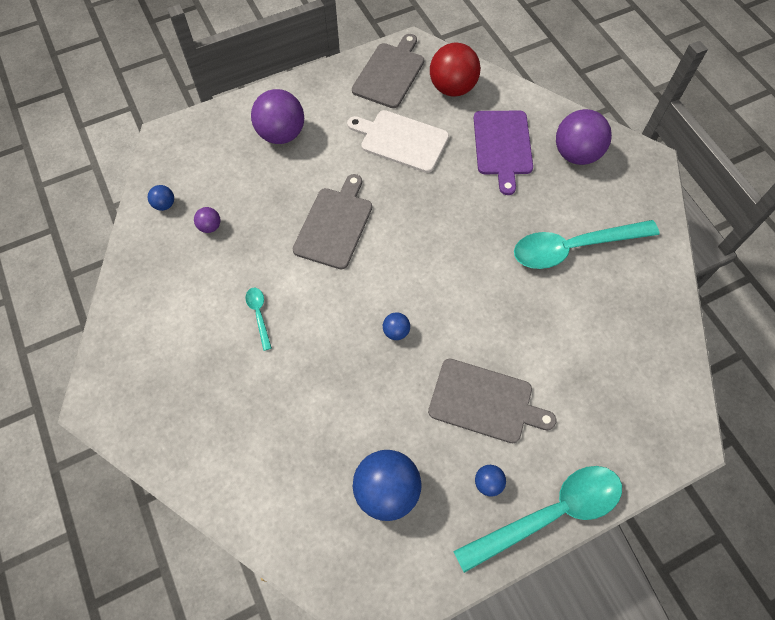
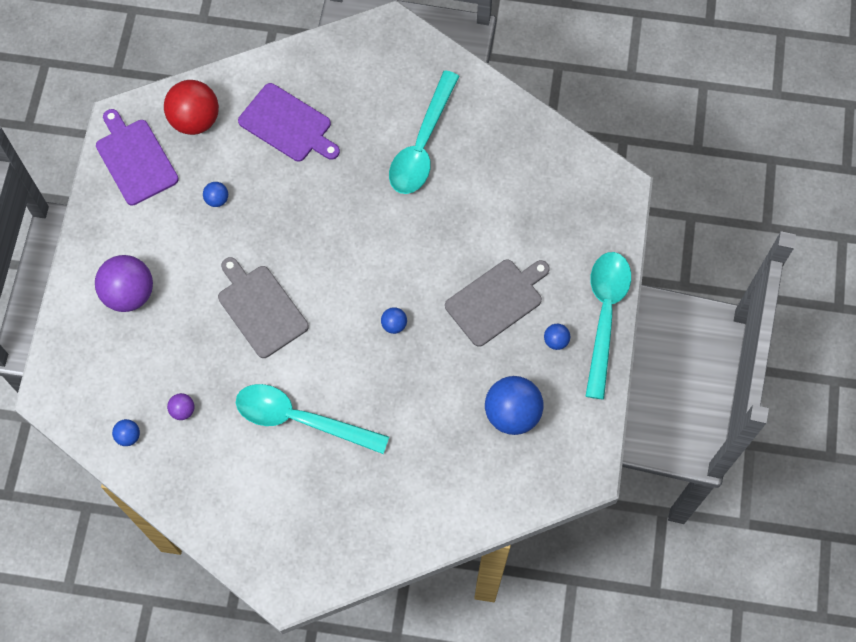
camera: 55 degrees left, 5 degrees up
(259, 315) = (301, 419): turquoise spoon -> turquoise spoon, size x2.31
(390, 73) = (135, 159): grey cutting board -> purple cutting board
(401, 140) = (217, 199): white cutting board -> blue ball
(576, 154) = (341, 76): purple ball -> none

